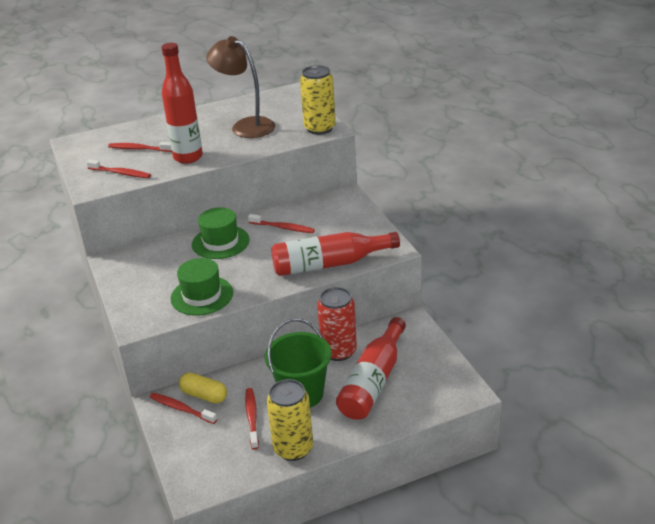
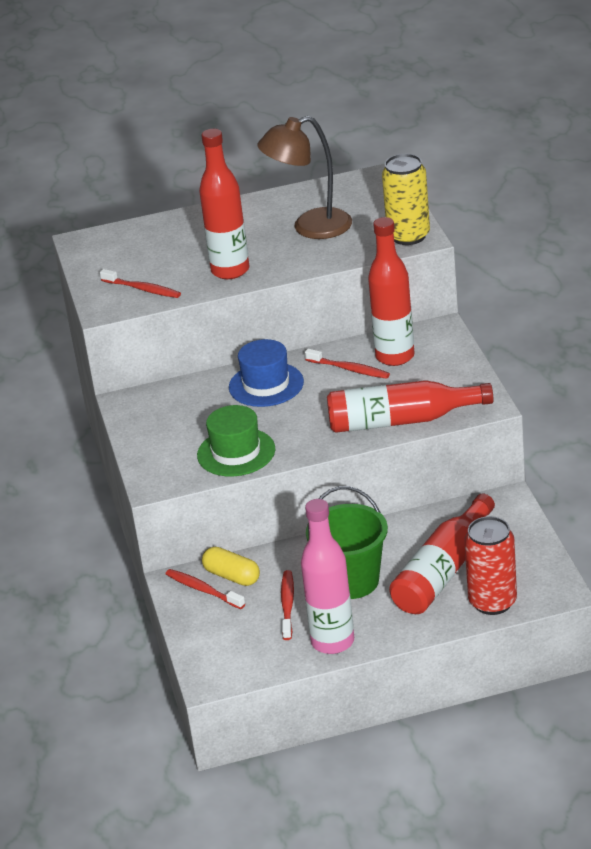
camera: 10 degrees right, 0 degrees up
(139, 149) = (167, 255): red toothbrush -> none
(220, 242) = (266, 385): green hat -> blue hat
(245, 126) = (310, 228): brown lamp -> brown lamp turned 60 degrees counterclockwise
(293, 448) = (332, 642): yellow can -> pink bottle
(316, 217) = (395, 356): none -> red bottle
(339, 351) = (406, 533): red can -> red can (492, 602)

